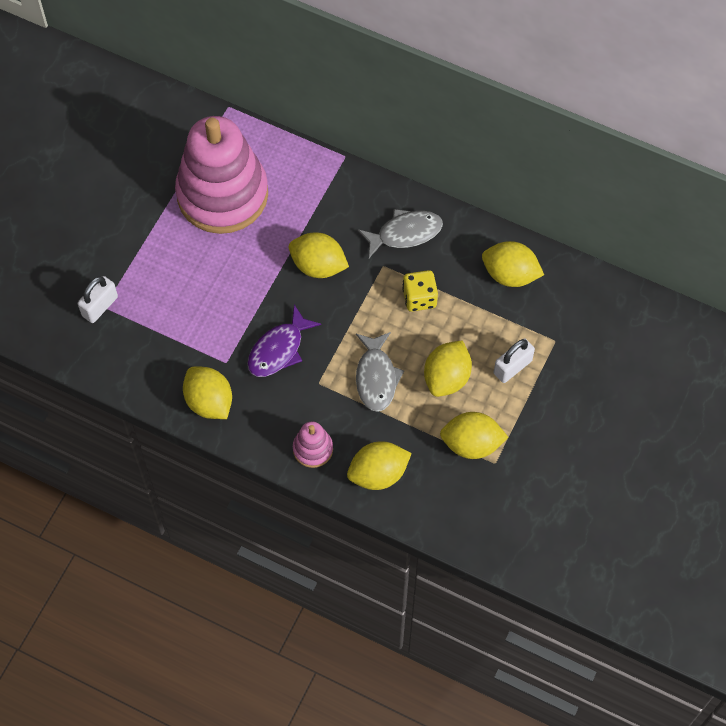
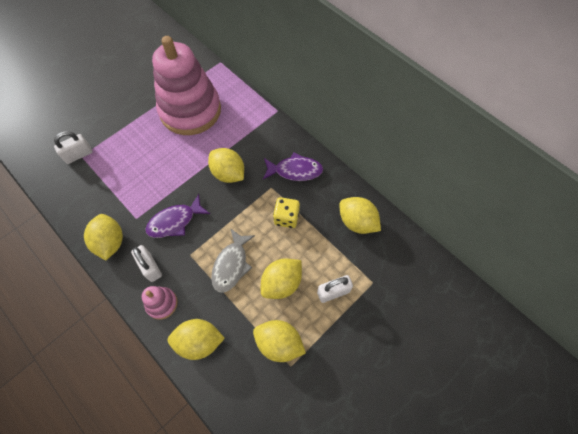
camera: 20 degrees right, 0 degrees up
(277, 413) = (150, 267): none -> white padlock
(405, 233) = (295, 170): grey fish -> purple fish

